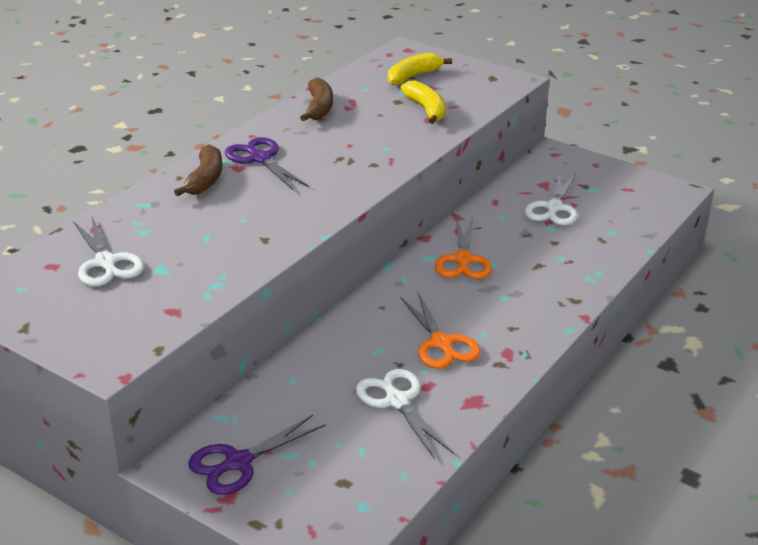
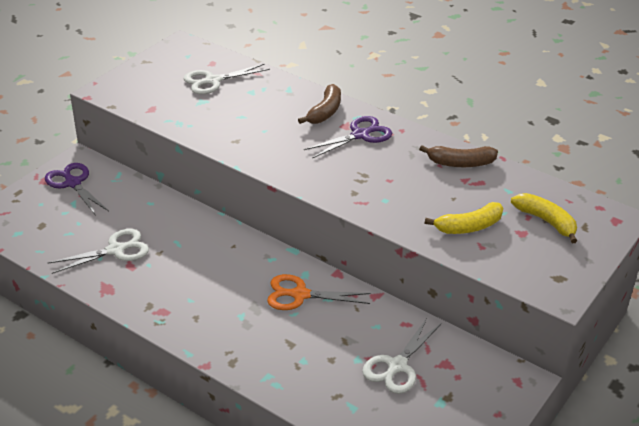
camera: 90 degrees right, 5 degrees up
(205, 179) = (325, 112): brown banana -> brown banana turned 75 degrees counterclockwise
(441, 343) = (180, 275): orange scissors -> none
(553, 208) = (397, 366): white scissors -> white scissors turned 75 degrees counterclockwise

